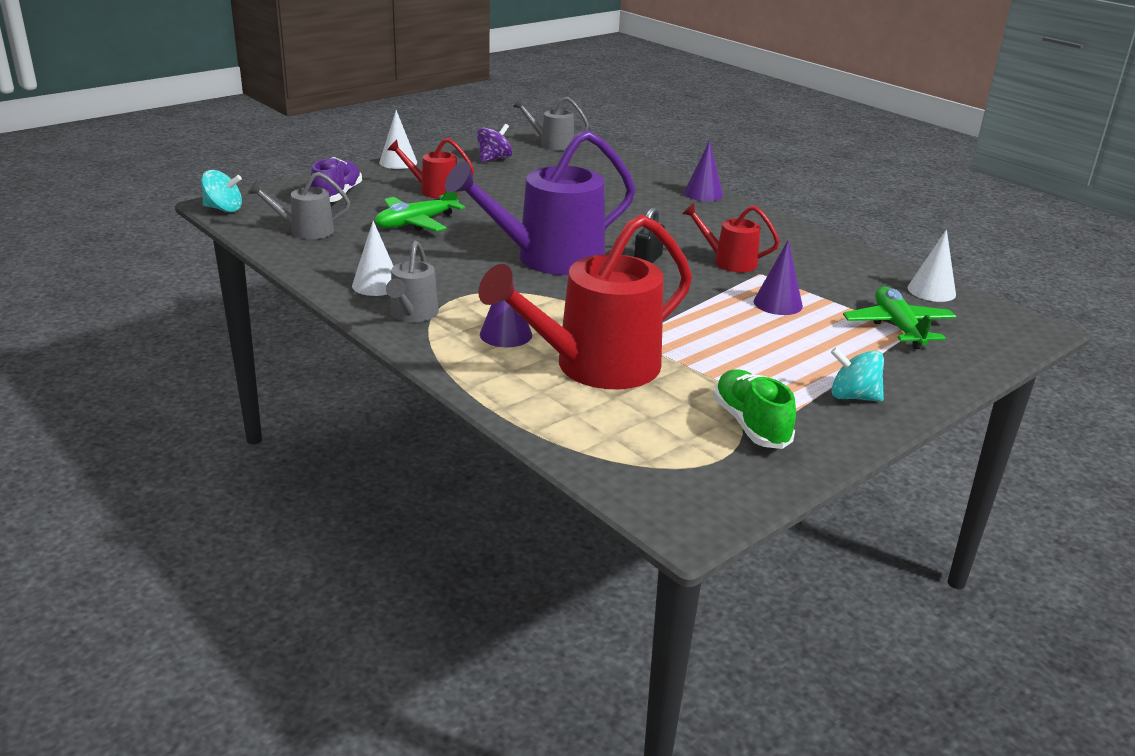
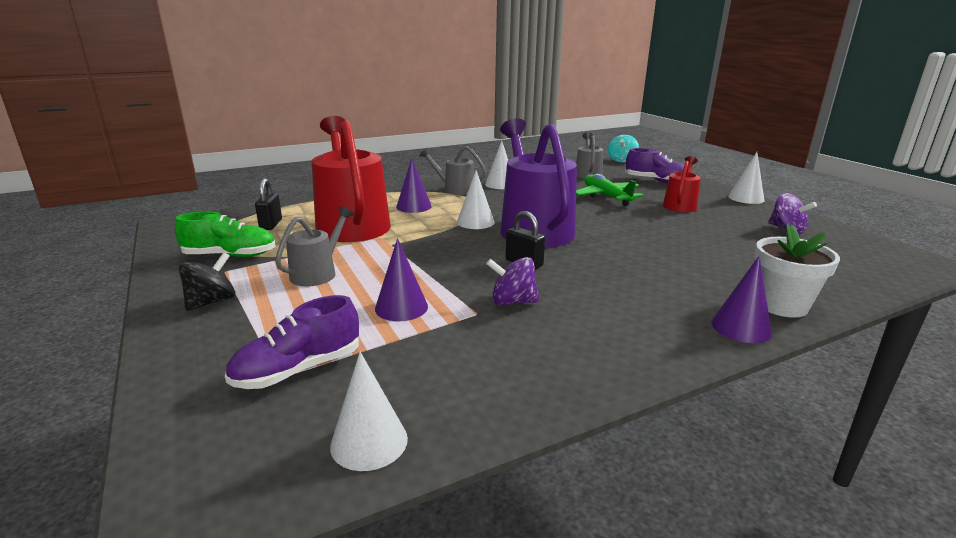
camera: 105 degrees right, 5 degrees down
(546, 290) = (475, 222): none -> white cone
(552, 144) = (873, 260): grey watering can -> grey watering can (318, 273)
(635, 428) = (271, 224): none -> black padlock
(659, 180) = (781, 305): none -> white flower pot
(728, 262) = (512, 302): red watering can -> purple spinning top
(853, 397) = (212, 302): turquoise spinning top -> black spinning top
(898, 327) = (298, 369): green plane -> purple shoe

